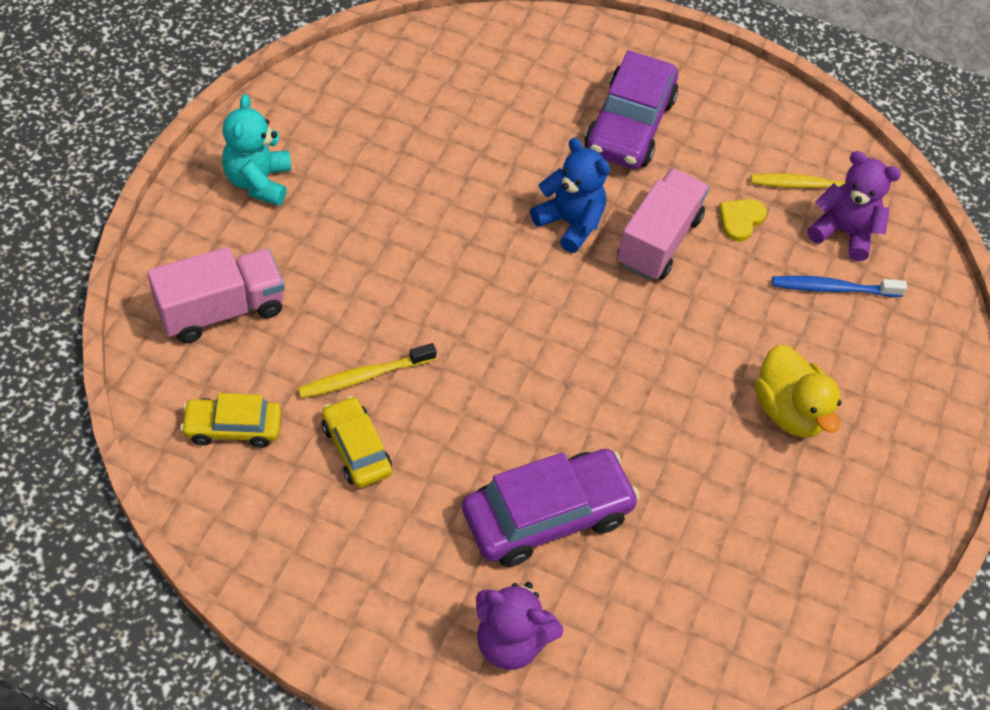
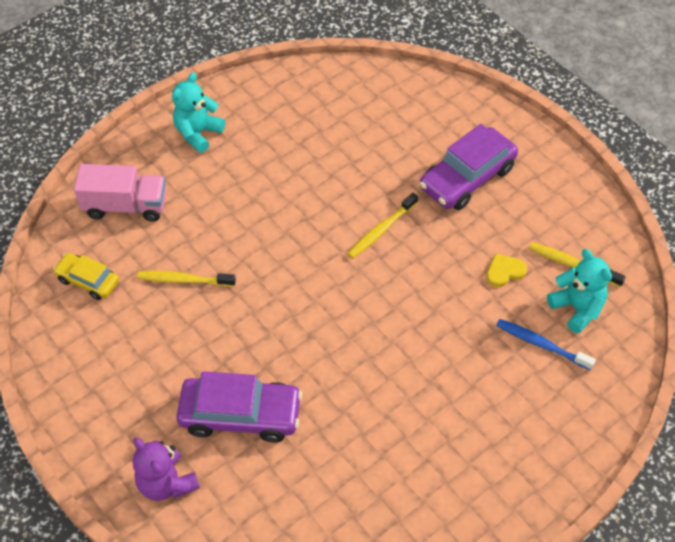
camera: 35 degrees right, 0 degrees up
(356, 449) = (151, 323): yellow car -> none
(570, 223) = (381, 230): blue teddy bear -> yellow toothbrush
(658, 241) = (435, 264): pink truck -> none
(788, 411) = (450, 416): yellow duck -> none
(843, 232) = (577, 308): purple teddy bear -> turquoise teddy bear

